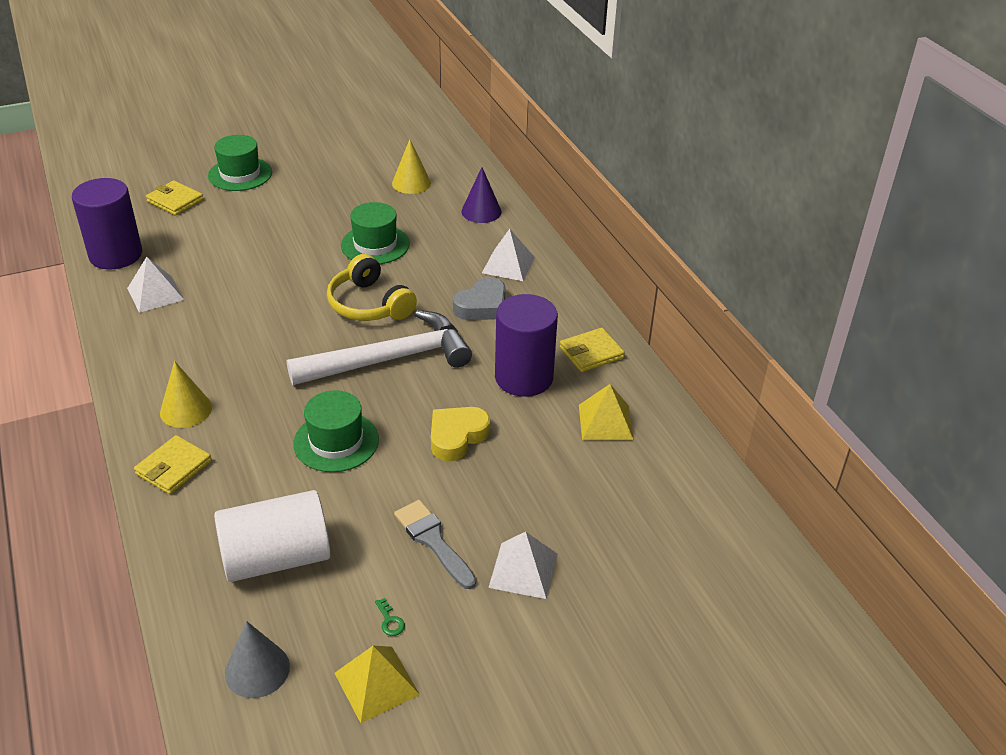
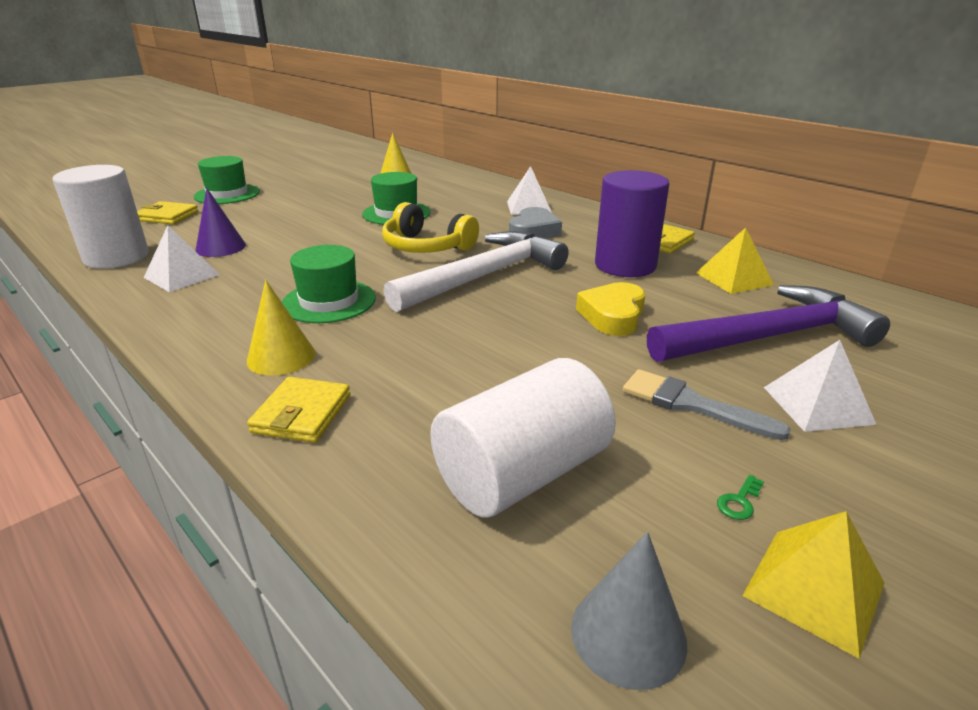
camera: 20 degrees left, 10 degrees down
(116, 255) = (116, 257): purple cylinder -> white cylinder
(336, 441) = (489, 346): green hat -> green hat (329, 301)
(390, 621) = (739, 501): green key -> green key turned 90 degrees clockwise
(481, 211) = (472, 185): purple cone -> purple cone (220, 247)
(560, 497) = (769, 337): none -> purple hammer

